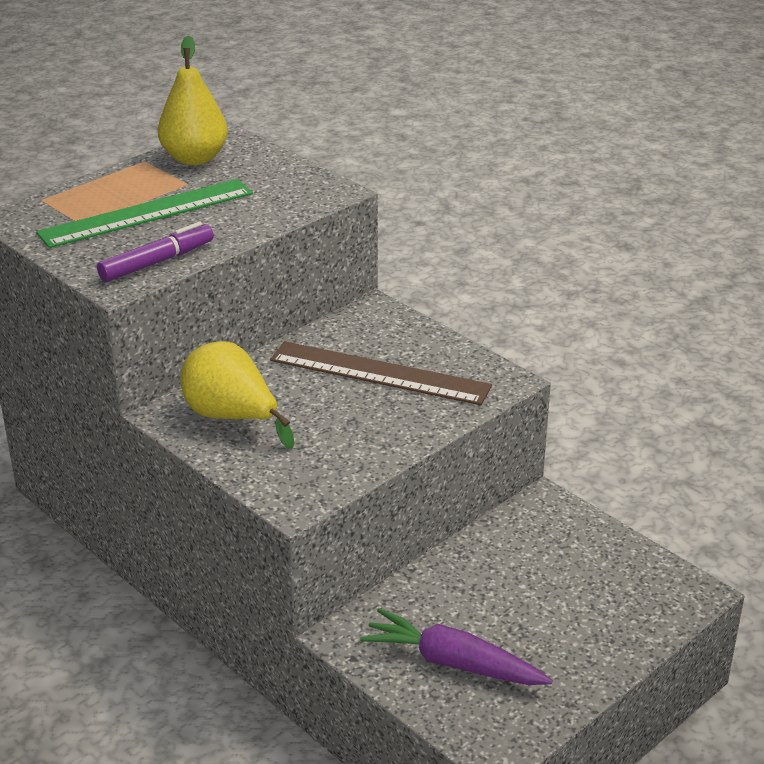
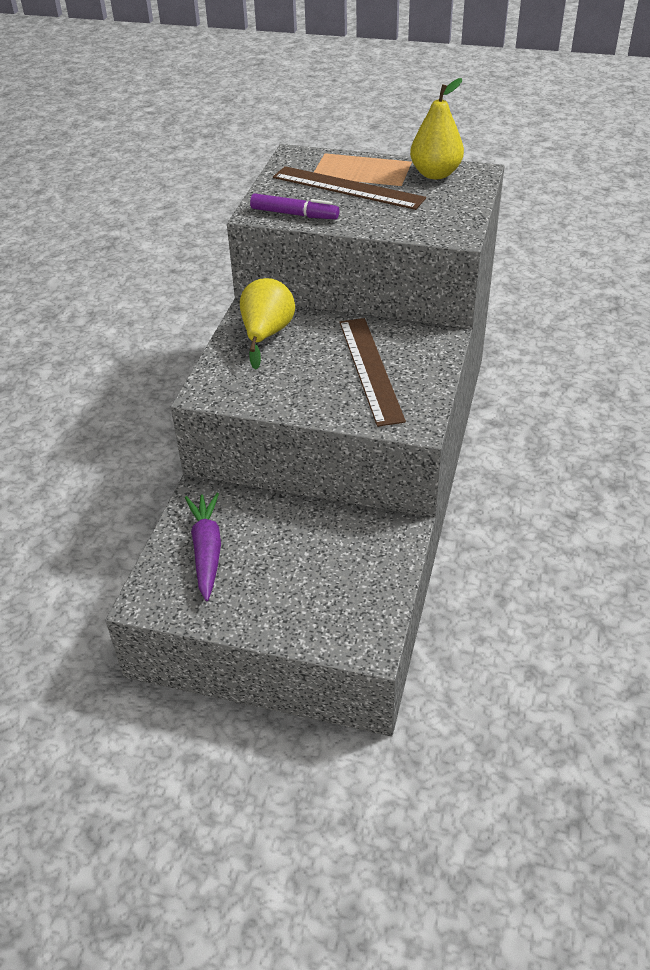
camera: 60 degrees right, 10 degrees up
(147, 213) = (348, 188): green ruler -> brown ruler

